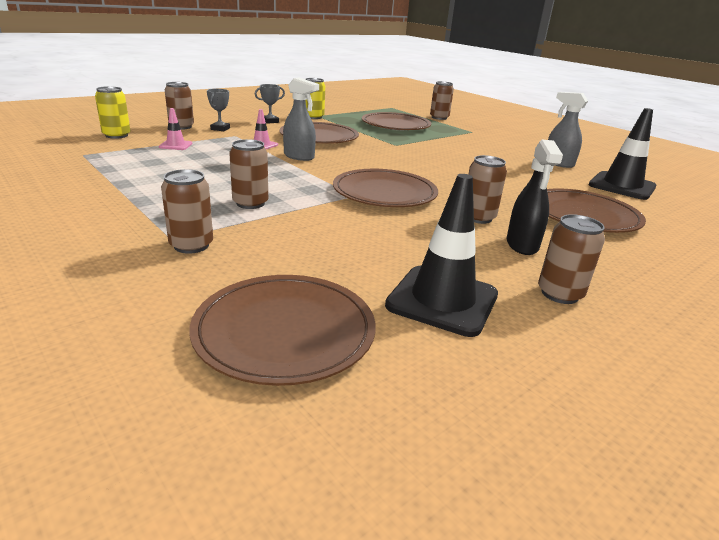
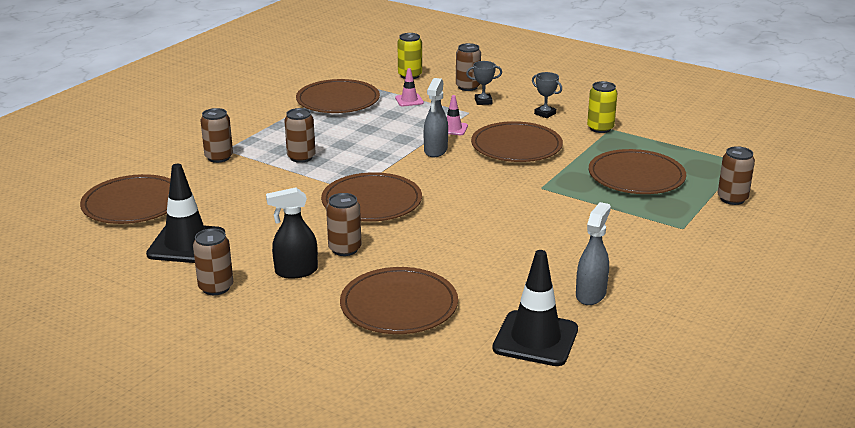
camera: 75 degrees right, 0 degrees up
(123, 166) = (338, 100): none -> brown plate

